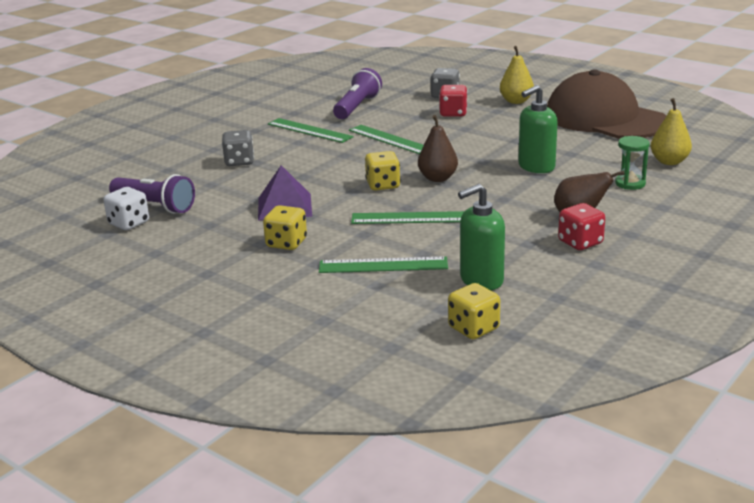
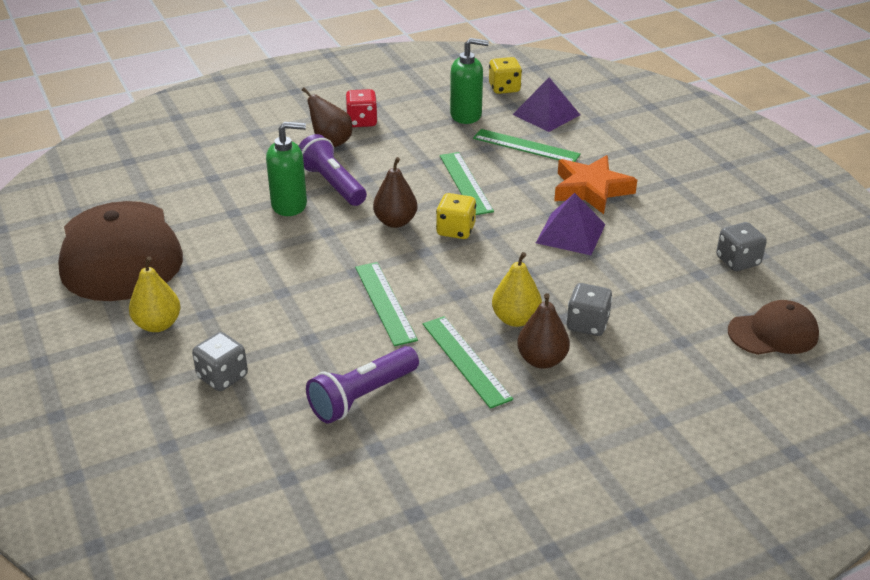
camera: 155 degrees left, 10 degrees up
(98, 188) = (773, 333): none -> brown cap
(129, 223) = (737, 261): white dice -> grey dice
(155, 206) = (706, 278): purple flashlight -> purple flashlight (332, 184)
(260, 141) = (542, 360): none -> brown pear
(286, 243) = (591, 190): yellow dice -> orange star
(390, 308) = (546, 114): none -> purple pyramid
(410, 218) = (466, 183): green ruler -> green ruler turned 45 degrees clockwise
(453, 113) = (260, 328): red dice -> none
(630, 183) = (242, 160): green hourglass -> none
(669, 161) = (170, 172): yellow pear -> yellow pear (515, 319)

